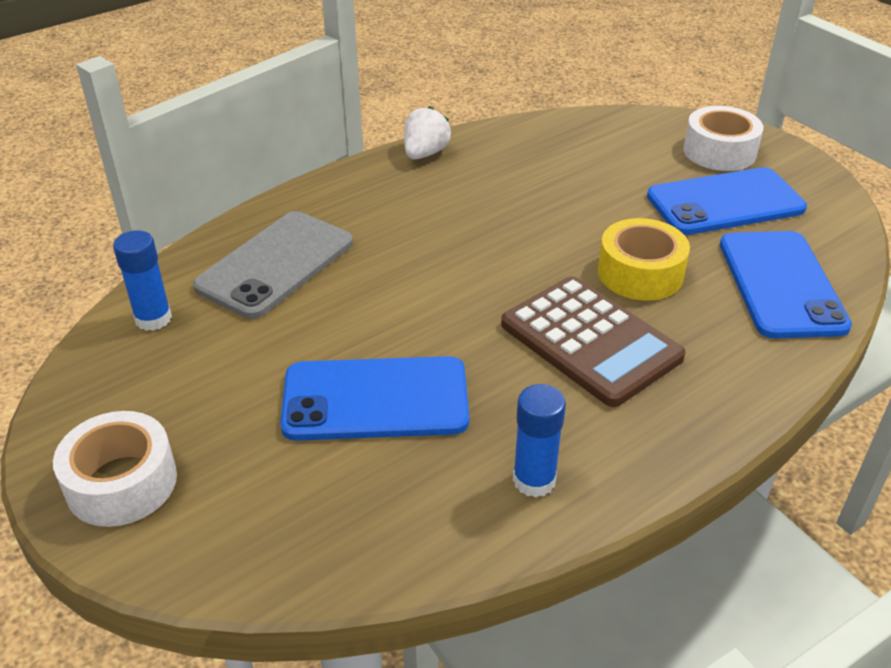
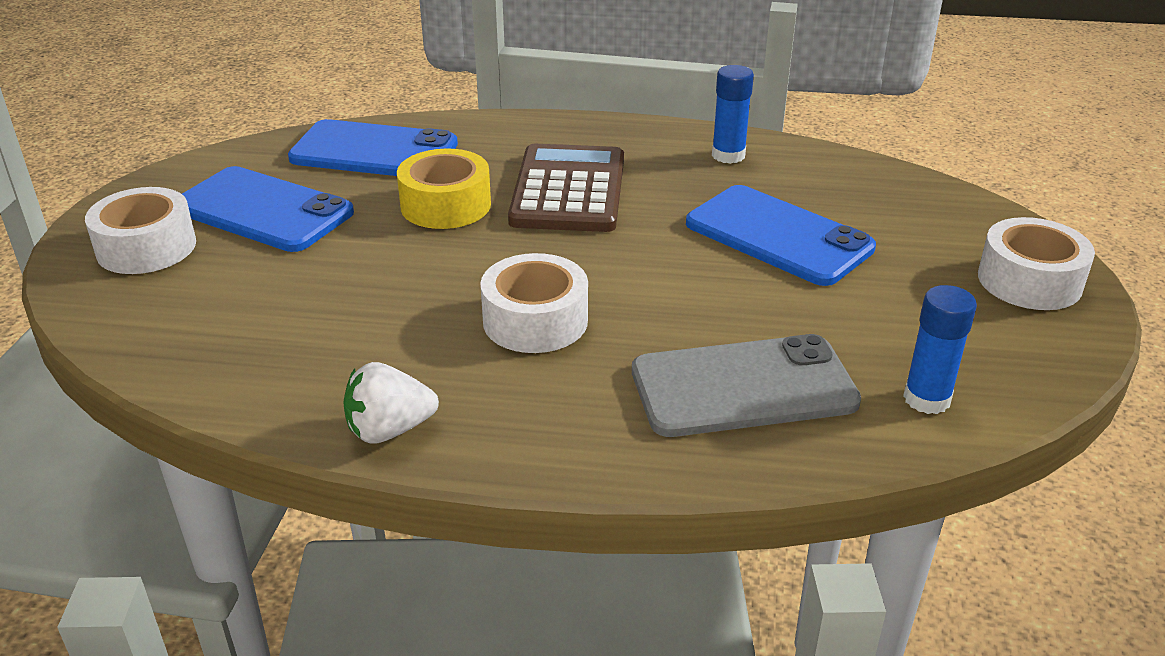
camera: 135 degrees left, 5 degrees down
(445, 234) = (535, 321): none -> white tape
(781, 284) = (374, 151): blue phone -> blue phone turned 60 degrees clockwise

